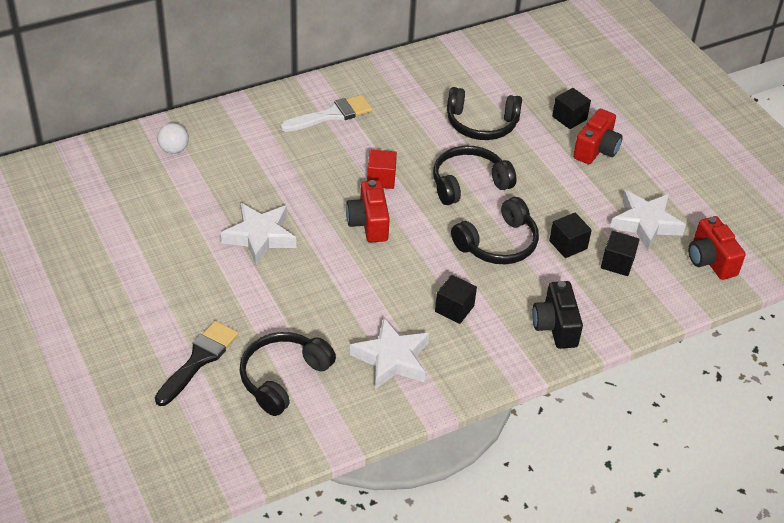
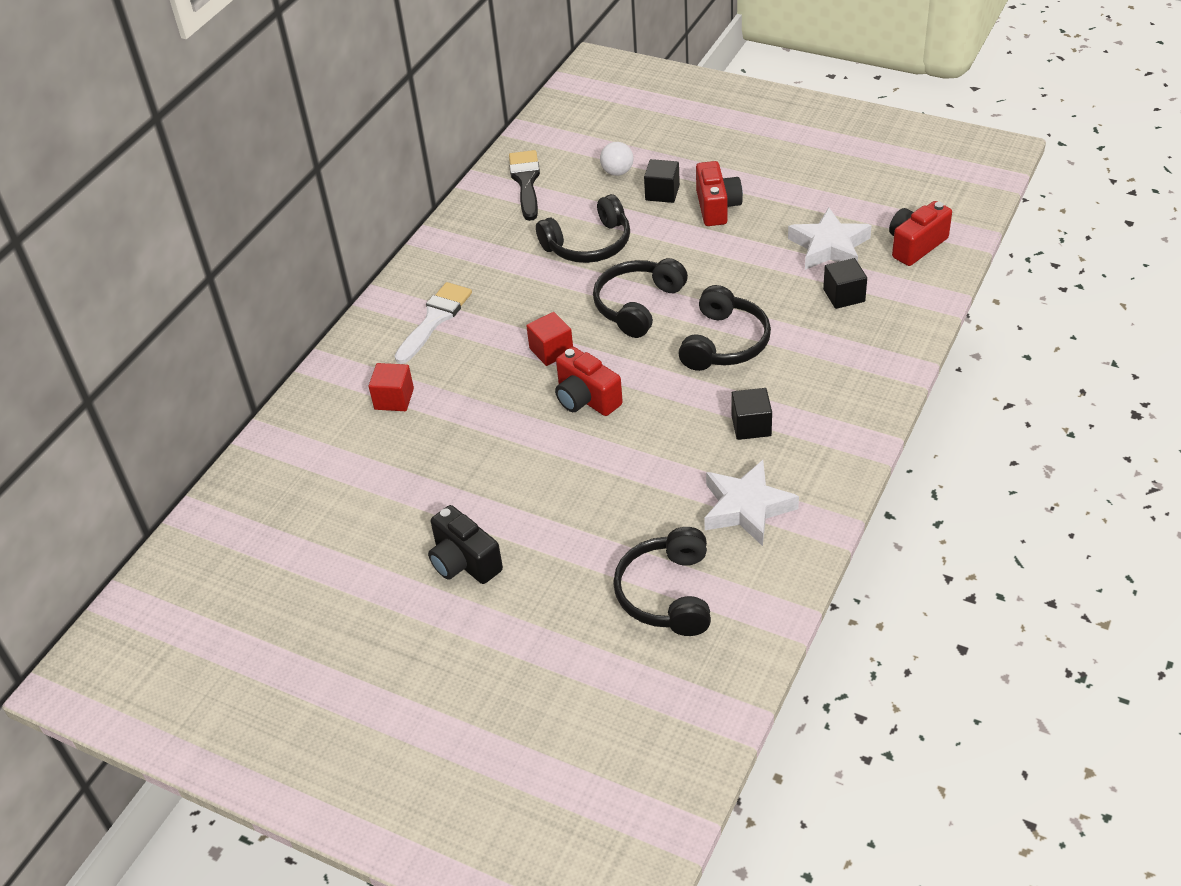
camera: 30 degrees left, 0 degrees up
(174, 149) = (308, 449): white ball -> white ball (617, 172)
(199, 360) = (567, 633): black brush -> black brush (526, 182)
(254, 150) = (394, 399): none -> red cube
(260, 236) = (494, 477): white star -> none
(555, 326) = (854, 384): black camera -> black camera (464, 562)
(568, 245) = (785, 306): black cube -> none
(710, 260) = (915, 245): red camera -> red camera turned 105 degrees clockwise

